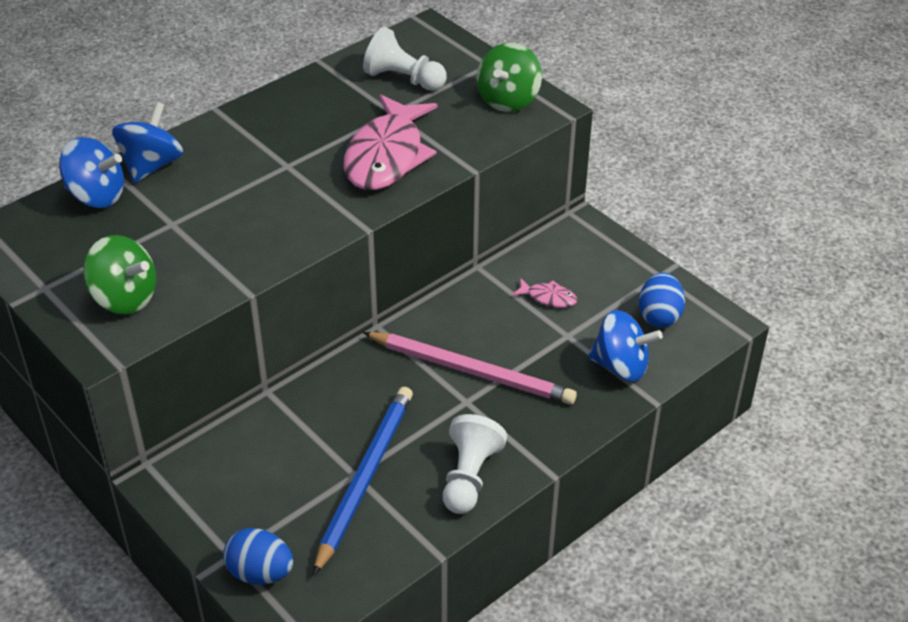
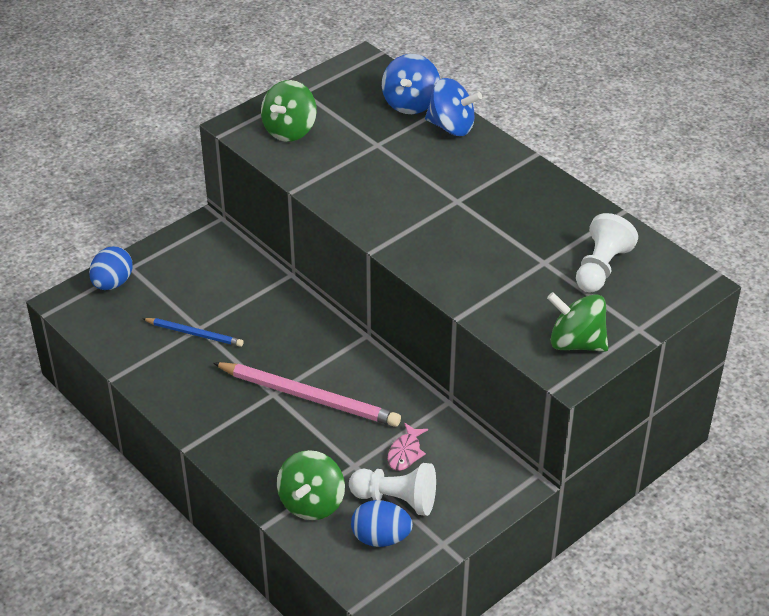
camera: 90 degrees right, 0 degrees up
(365, 478) = (194, 334): blue pencil -> blue pencil, size x0.56
(387, 156) = (475, 260): pink fish -> none
(469, 477) = (188, 395): white pawn -> white pawn (396, 500)
(471, 371) = (309, 397): pink pencil -> pink pencil turned 90 degrees counterclockwise
(621, 366) = (312, 502): blue spinning top -> green spinning top

